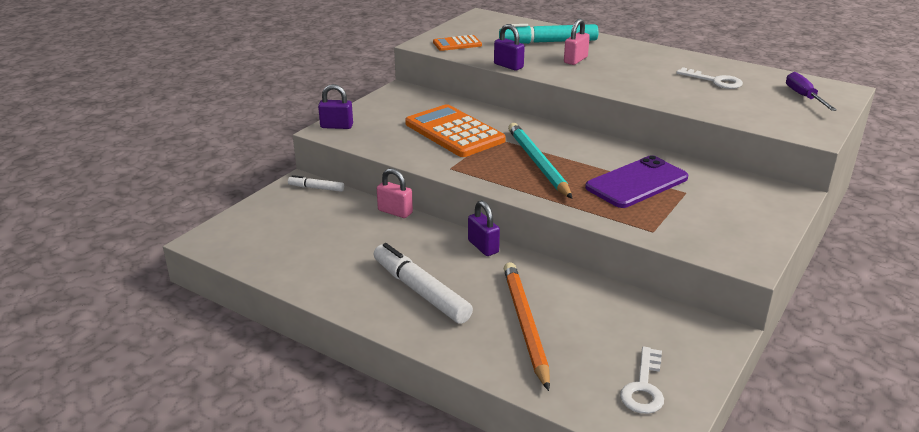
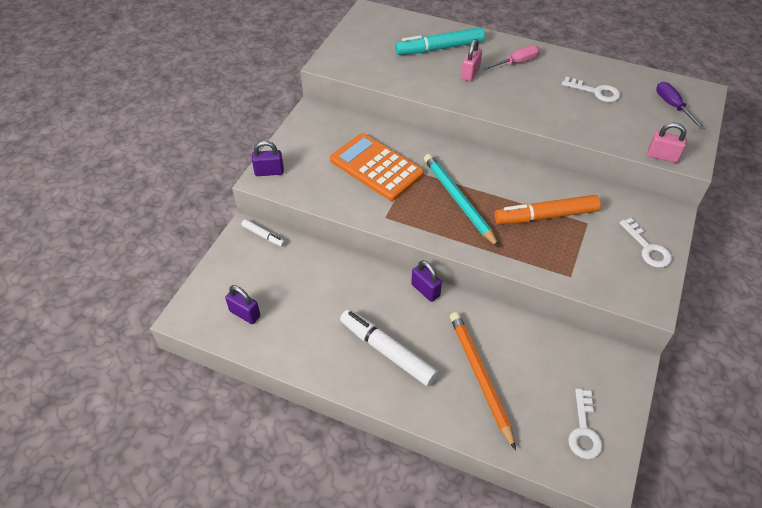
camera: 10 degrees left, 20 degrees up
(316, 188) = (263, 235): white marker -> white marker turned 150 degrees counterclockwise
(395, 212) = (340, 257): pink padlock -> pink padlock (662, 156)
(457, 44) = (358, 60): orange calculator -> none
(508, 66) = (413, 89): purple padlock -> purple padlock (245, 314)
(629, 56) = (516, 62): none -> pink screwdriver
(637, 183) = (545, 216): purple phone -> orange marker
(755, 218) = (647, 248): none -> white key

